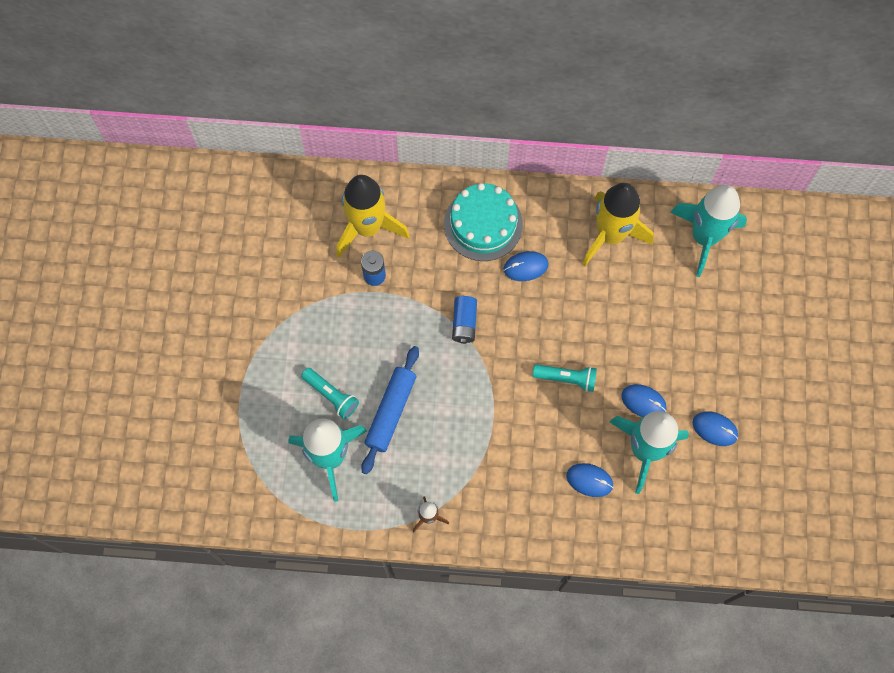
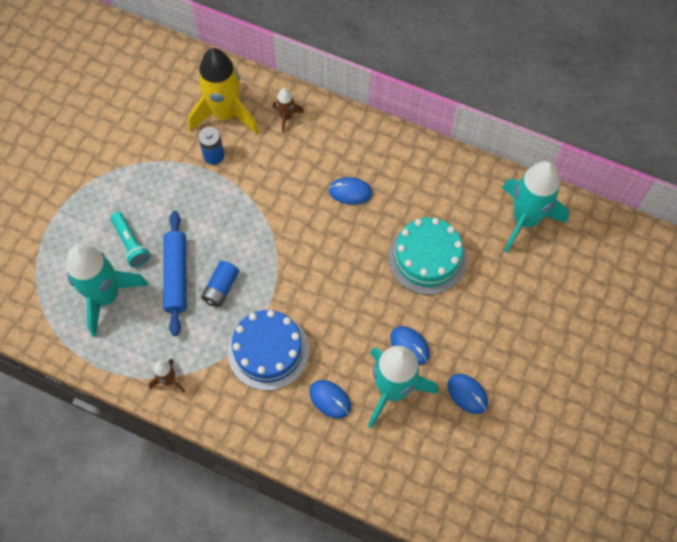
camera: 20 degrees right, 5 degrees down
(391, 412) = (176, 276): blue rolling pin -> blue rolling pin turned 45 degrees counterclockwise
(430, 210) = (286, 117): none -> brown rocket
(464, 323) = (275, 222): blue battery -> blue battery (221, 288)
(483, 224) = (328, 143): turquoise cake -> turquoise cake (427, 258)
(511, 454) = (268, 350): none -> blue cake
(567, 379) = (347, 301): turquoise flashlight -> none
(610, 235) = (439, 190): yellow rocket -> none

